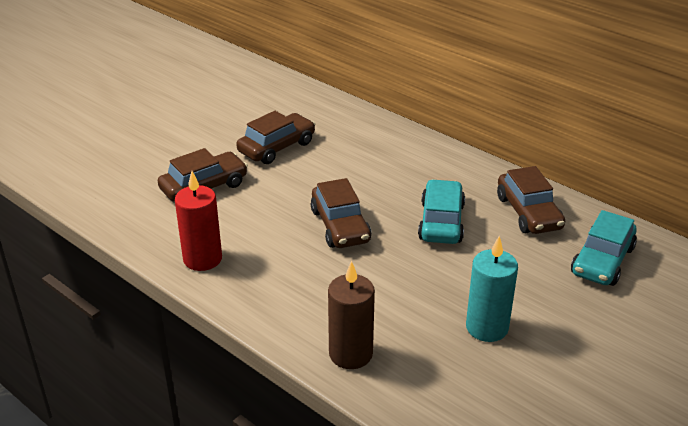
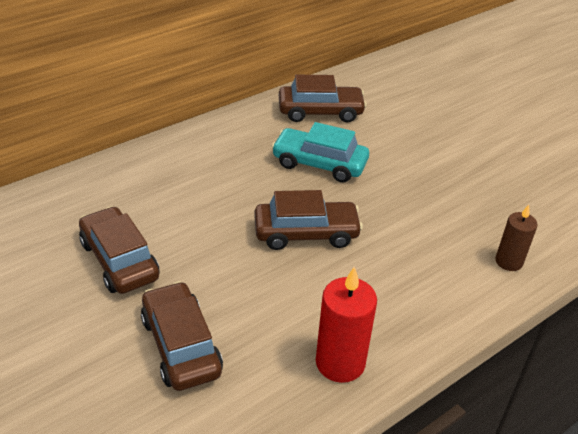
camera: 80 degrees left, 5 degrees up
(350, 354) = (508, 261): brown candle -> brown candle, size x0.64
(487, 327) = (475, 172): turquoise candle -> none
(602, 261) = (396, 94): turquoise car -> none

